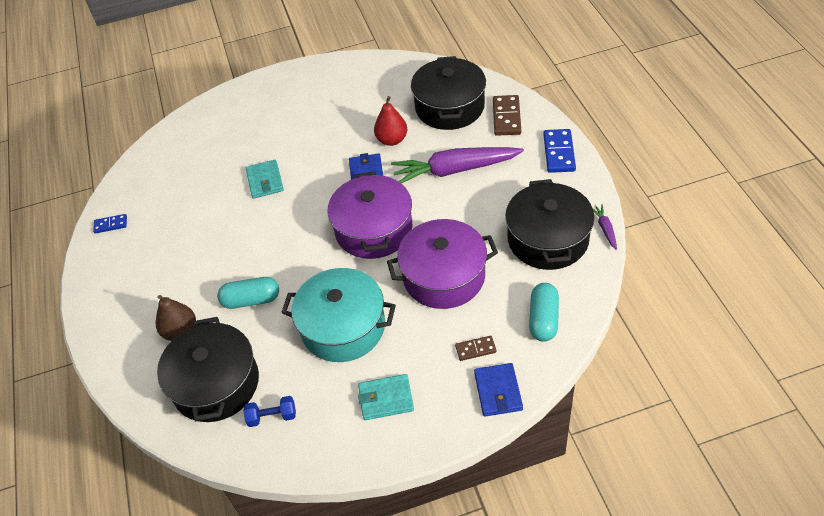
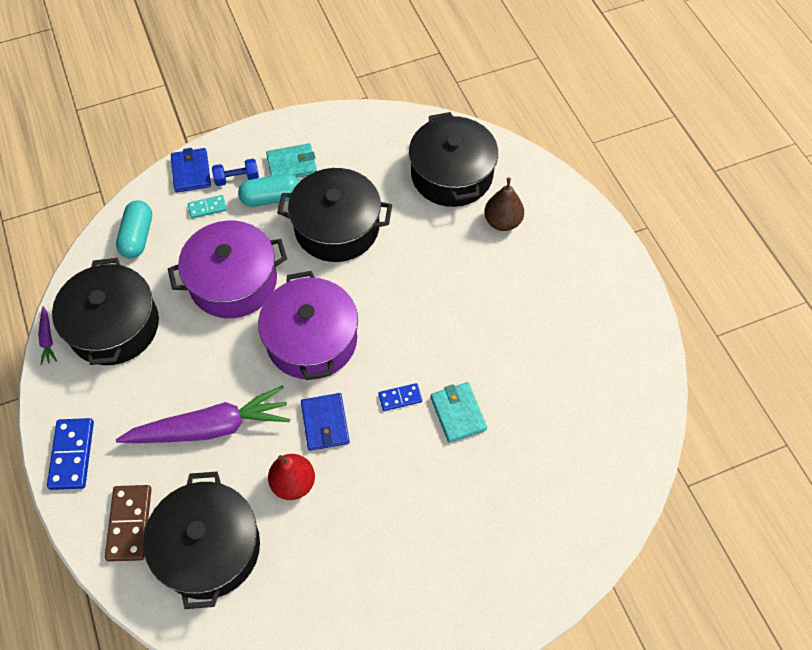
camera: 170 degrees right, 10 degrees up
(111, 224) = (636, 348): blue domino -> blue domino (400, 398)
(251, 300) = (437, 255): turquoise capsule -> turquoise capsule (271, 198)
(272, 416) = (392, 149): blue dumbbell -> blue dumbbell (237, 178)
(343, 327) = (337, 228): turquoise pot -> black pot
(475, 349) = (207, 208): brown domino -> turquoise domino

